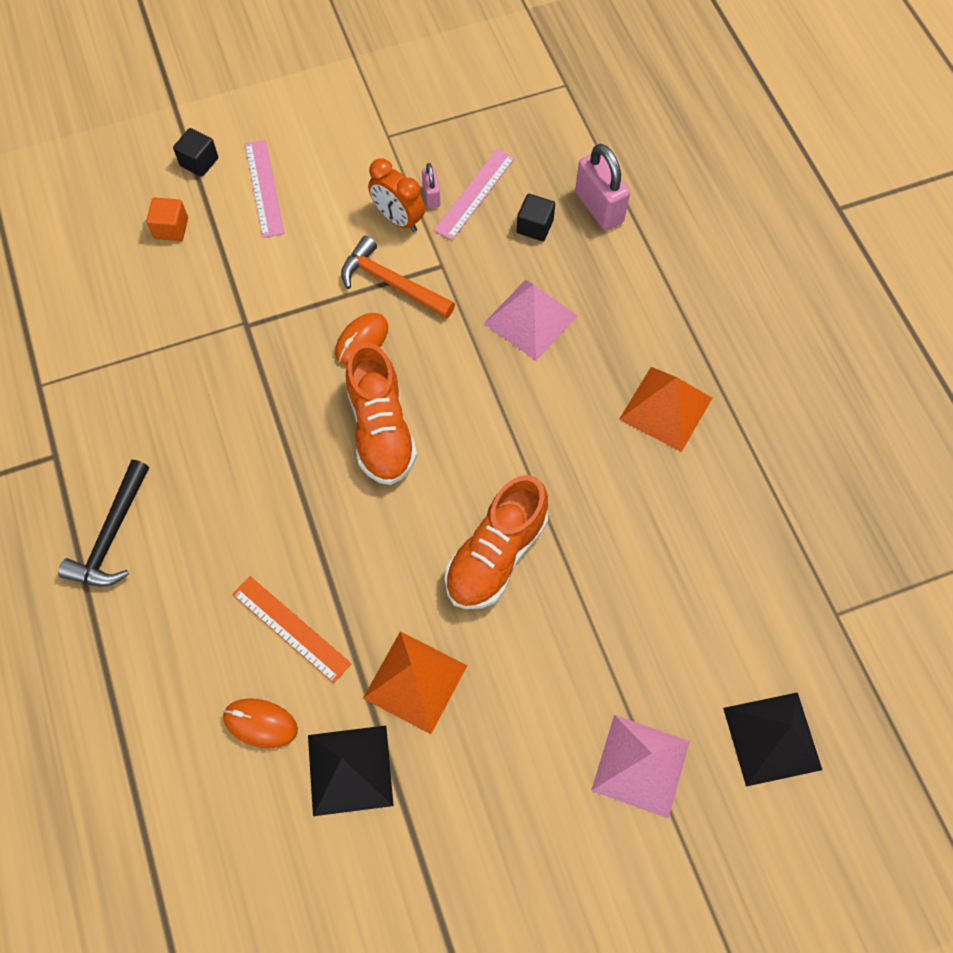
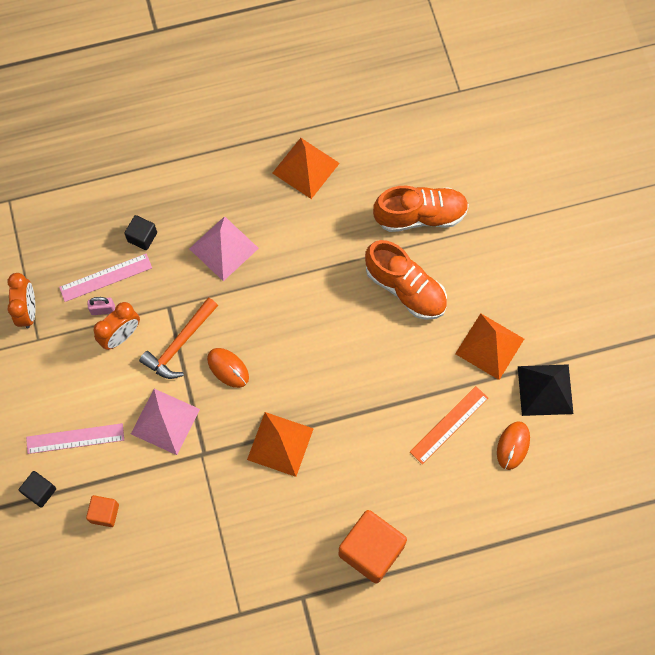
camera: 85 degrees left, 5 degrees up
(112, 535) = (371, 550): black hammer -> orange cube
(260, 411) = (280, 444): none -> orange pyramid
(381, 430) = (304, 358): orange shoe -> orange shoe (420, 215)
(423, 122) = (28, 311): none -> orange clock
(475, 194) = (105, 277): pink ruler -> pink ruler turned 60 degrees counterclockwise
(599, 207) = (131, 190): pink padlock -> none
(640, 765) = (548, 217): pink pyramid -> pink pyramid (165, 421)
(772, 738) = (535, 140): black pyramid -> none

